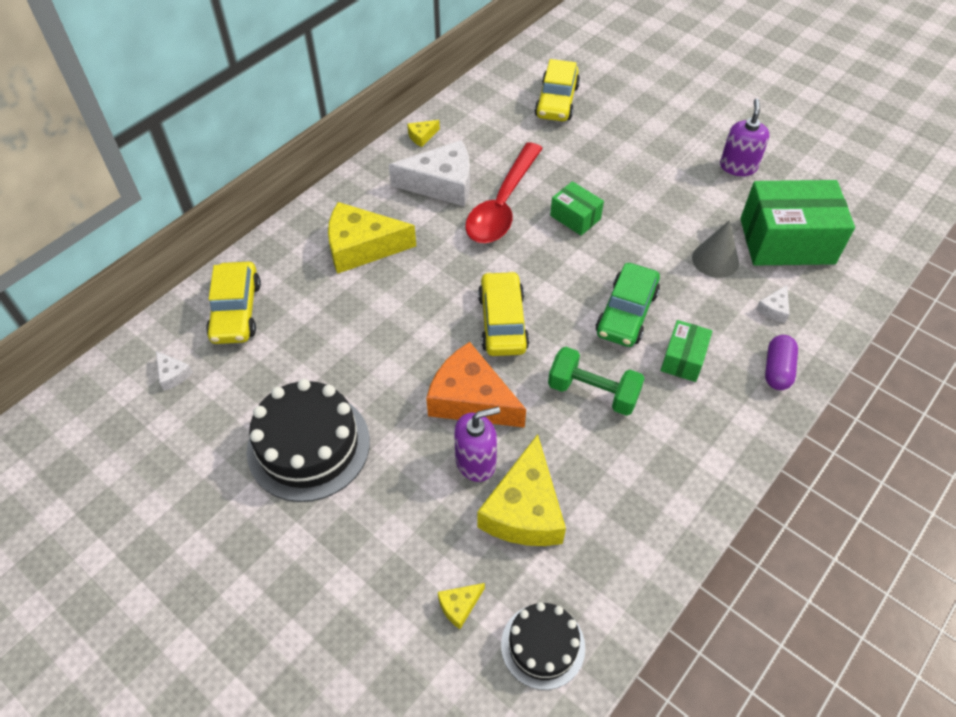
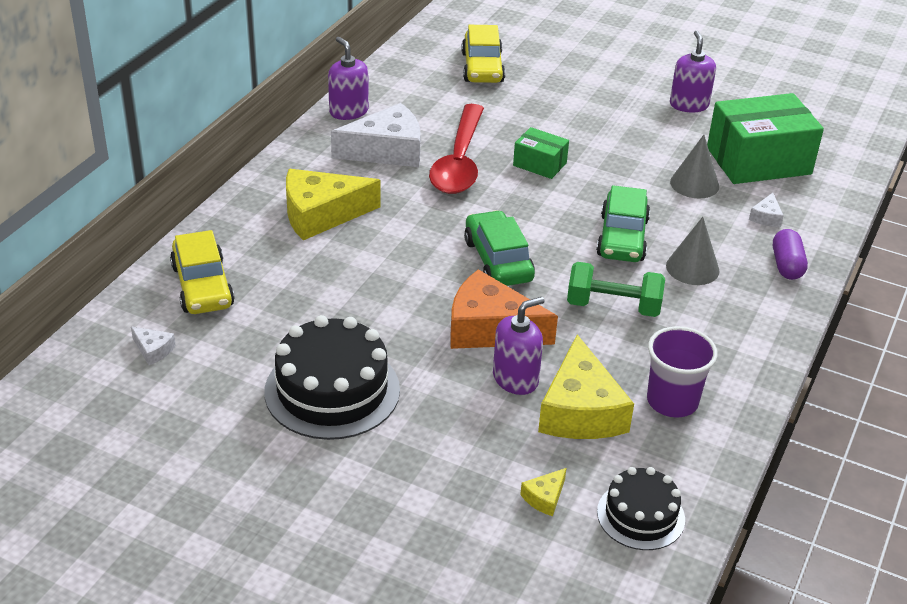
camera: 15 degrees left, 15 degrees down
(422, 136) = (348, 111): yellow cheese -> purple soap dispenser
(502, 322) = (498, 260): yellow car -> green car
(615, 515) = (672, 401): none -> purple cup
(683, 359) = (692, 268): green box -> grey cone

